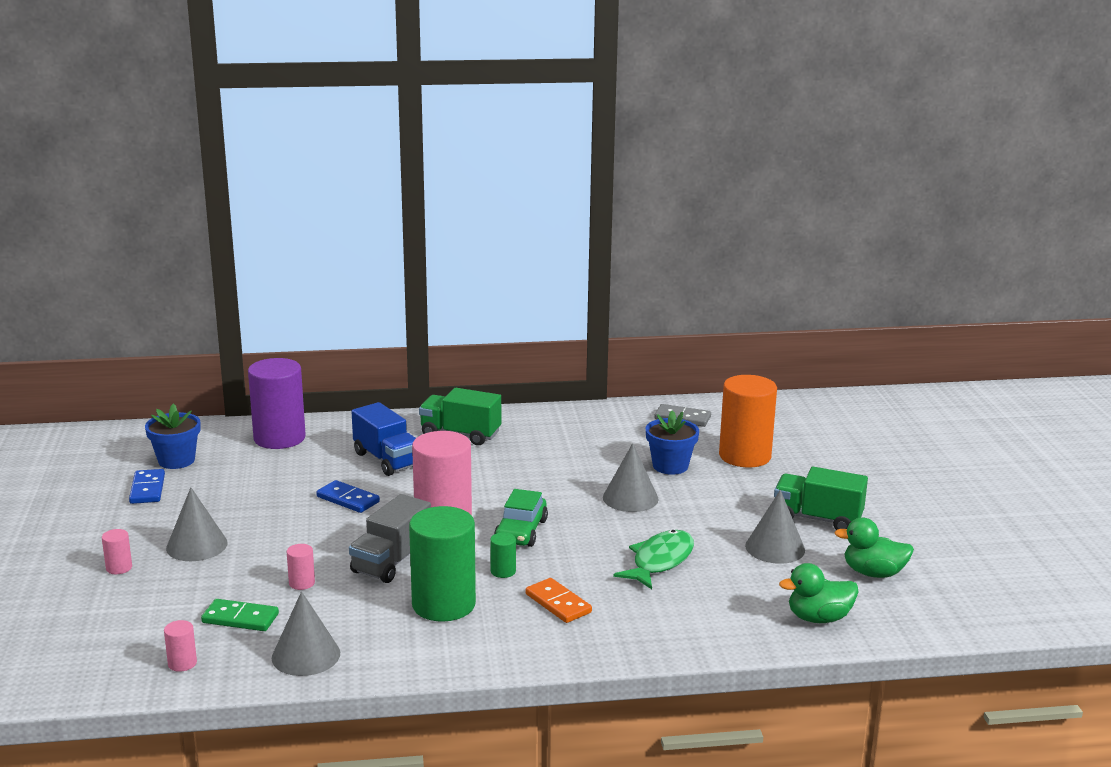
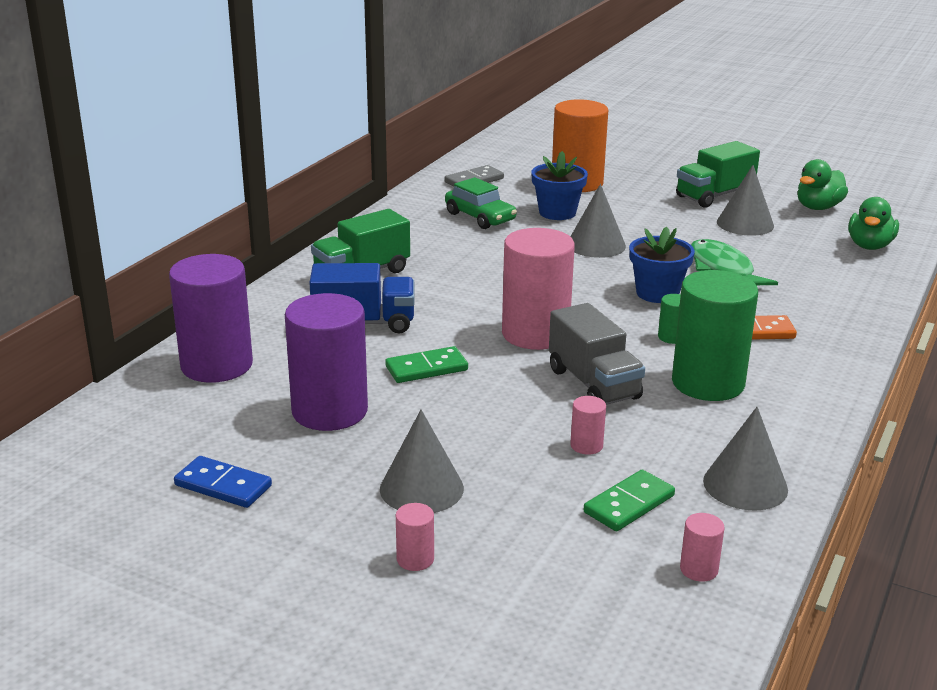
camera: 55 degrees left, 5 degrees up
(176, 460) = (172, 445): blue flower pot -> blue flower pot (657, 293)
(260, 489) = (329, 411): none -> purple cylinder
(348, 499) = (426, 368): blue domino -> green domino
(521, 531) = (603, 306): green car -> green car (480, 217)

